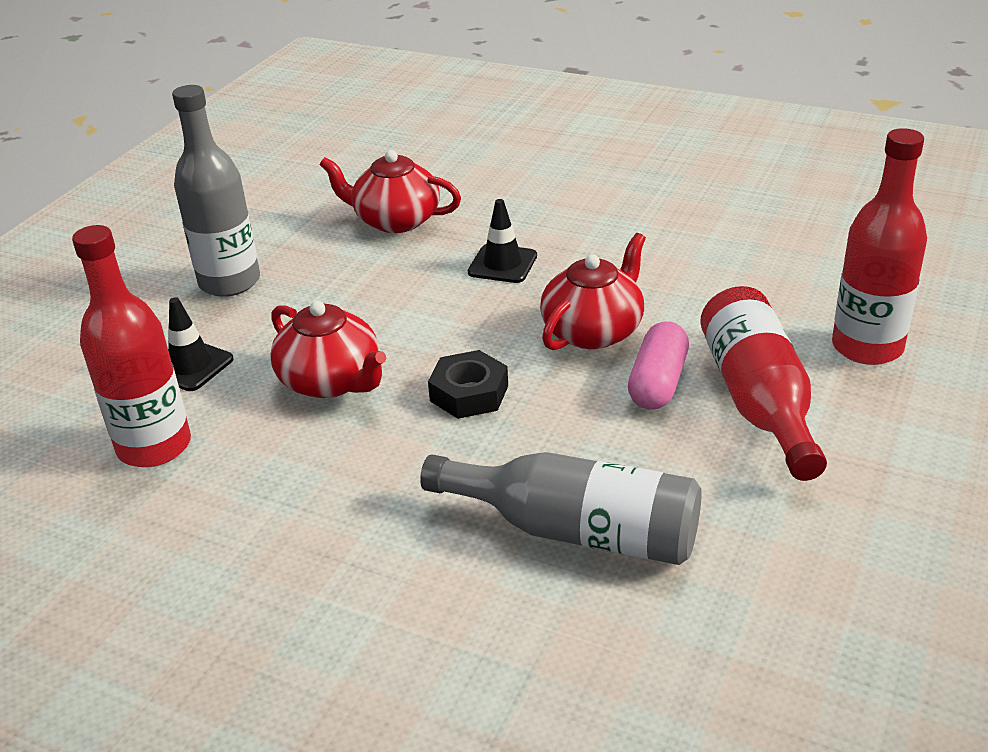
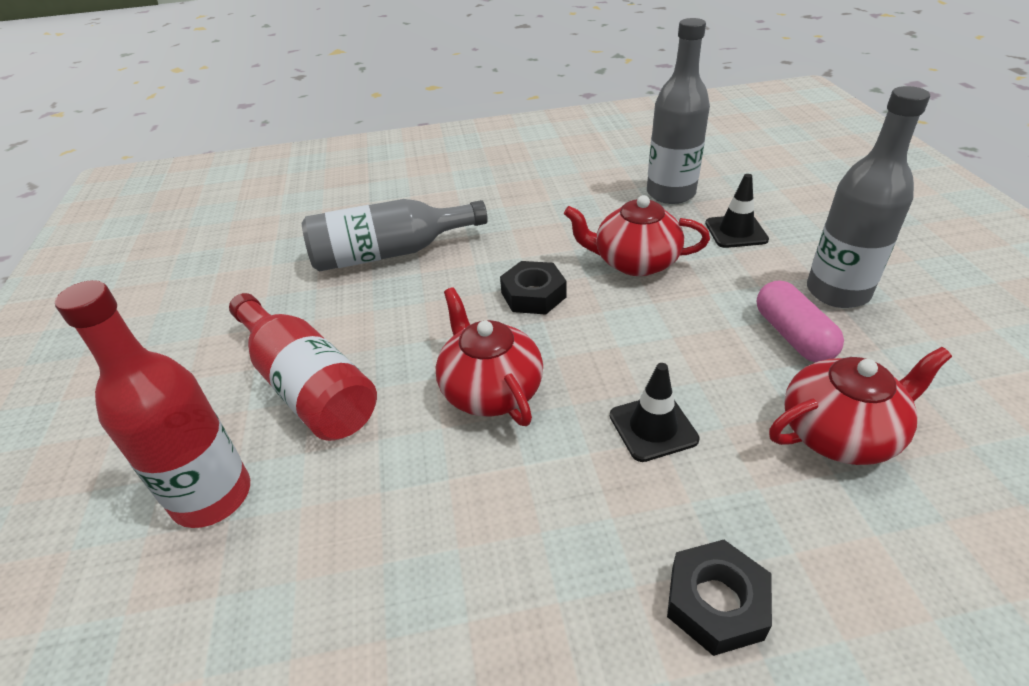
camera: 145 degrees right, 5 degrees up
(154, 446) = (670, 193): red bottle -> grey bottle
(569, 197) = (716, 602): none -> black nut
(593, 331) = (490, 389): red teapot -> red teapot turned 150 degrees clockwise
(658, 382) = (399, 365): pink capsule -> pink capsule (792, 336)

